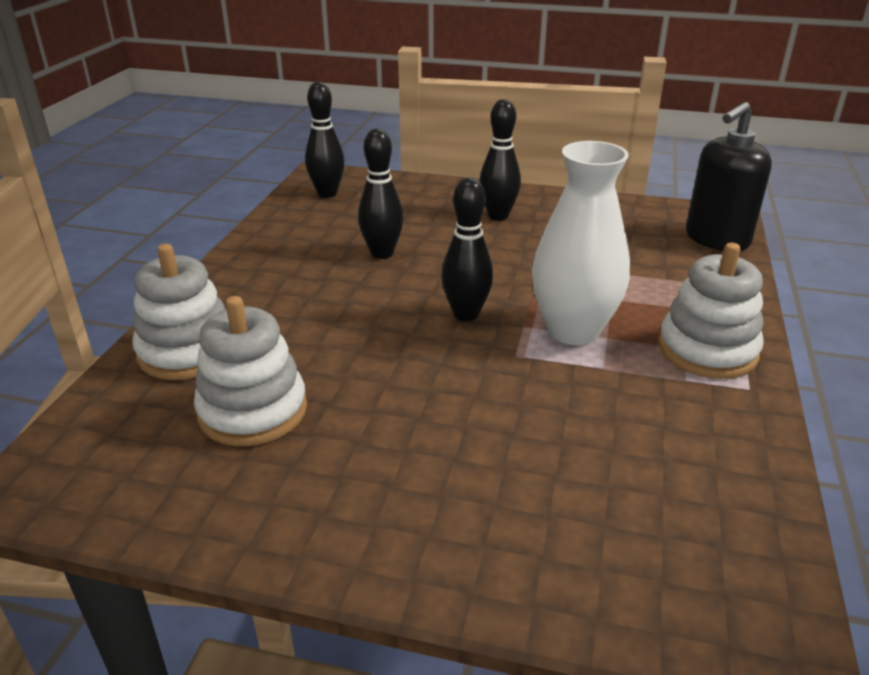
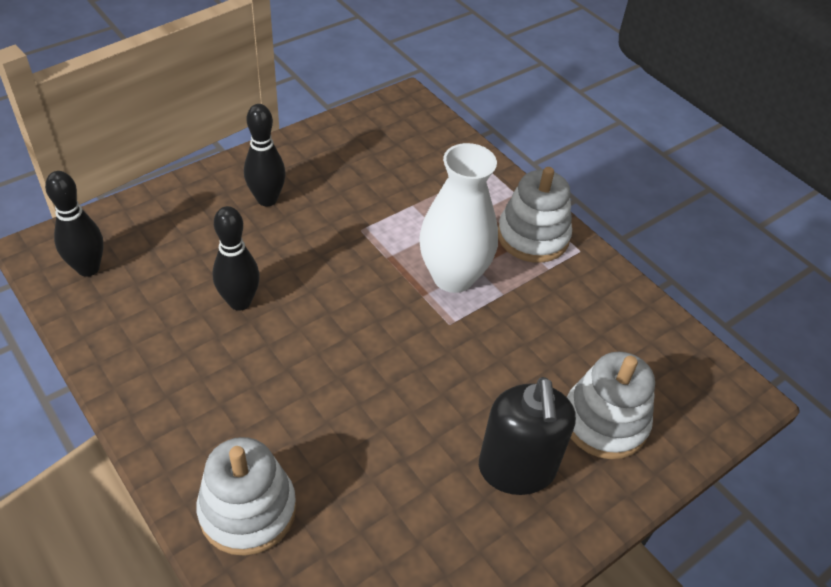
camera: 55 degrees left, 15 degrees up
(253, 411) = (371, 508): white stacking toy -> white stacking toy (604, 422)
(466, 314) = (378, 314): black bowling pin -> none
(716, 239) = (430, 129): black soap dispenser -> black soap dispenser (516, 469)

